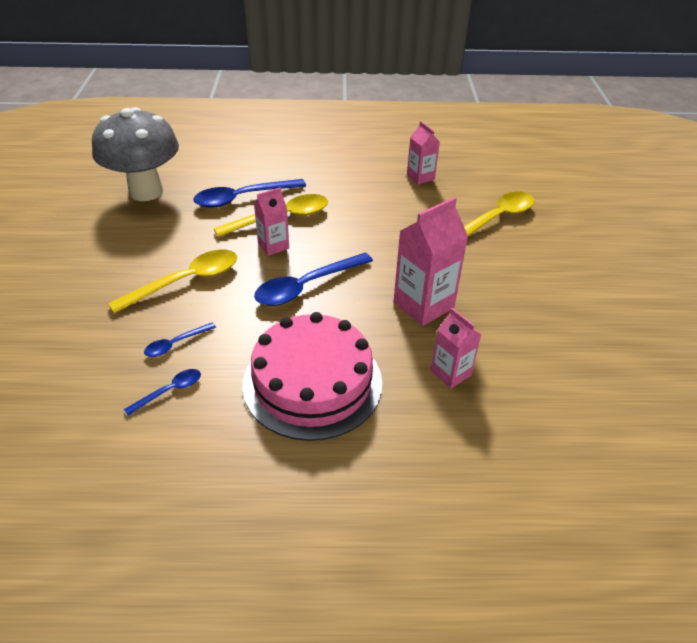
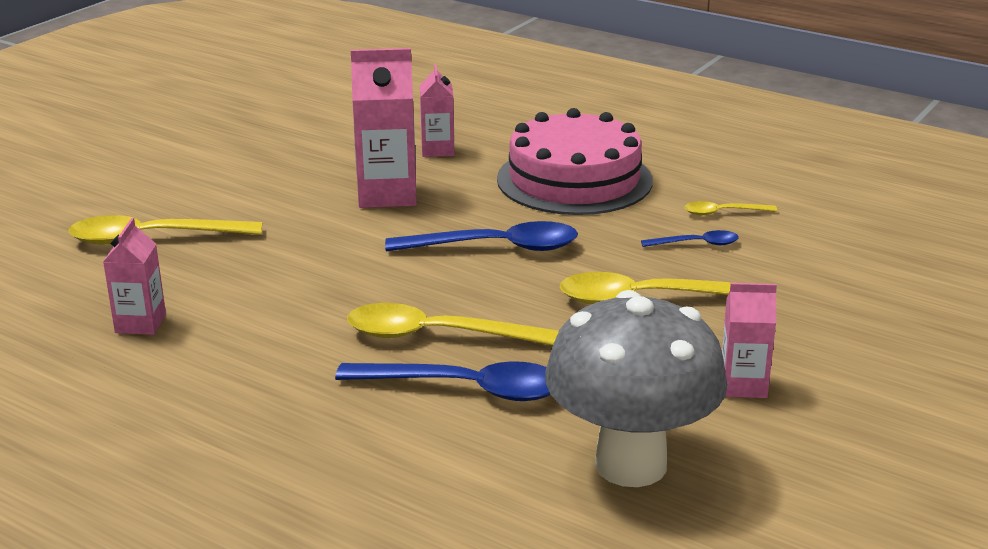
camera: 145 degrees left, 15 degrees down
(170, 391) = (722, 212): blue spoon -> yellow spoon
(273, 246) = (490, 302): pink carton -> pink carton (743, 385)

